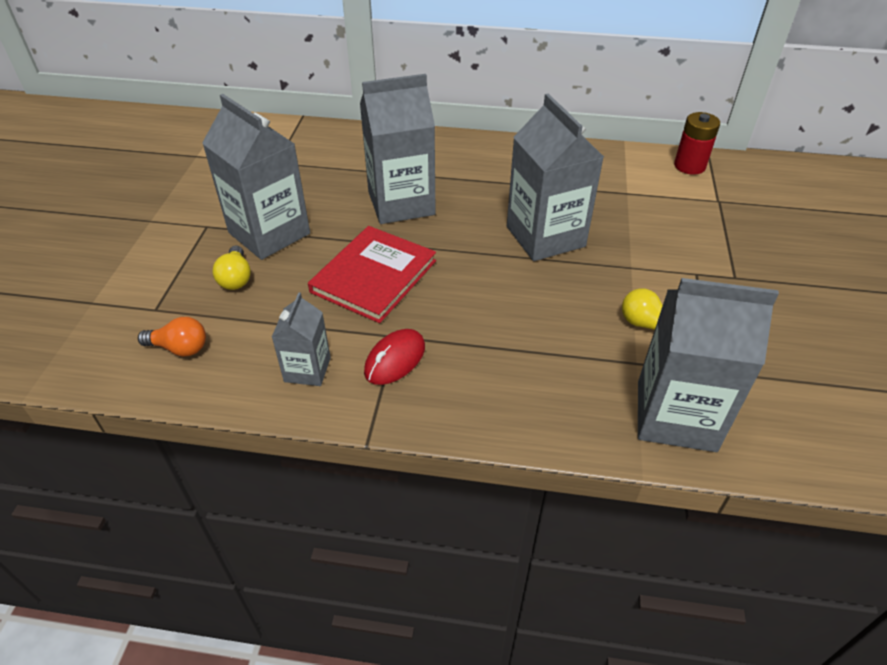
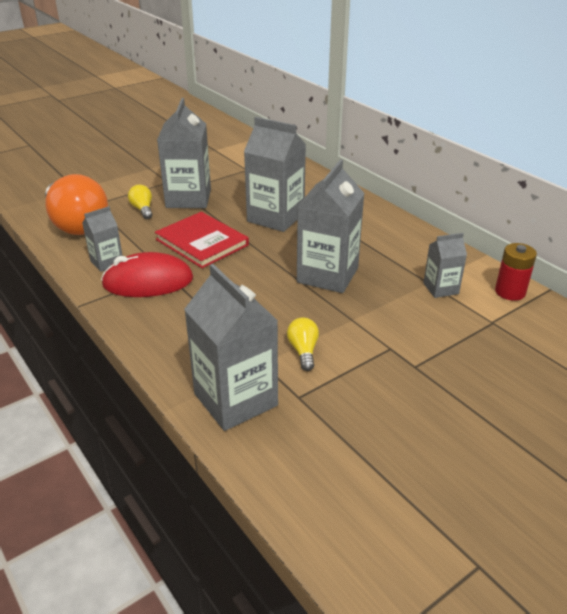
camera: 45 degrees right, 10 degrees down
(180, 348) = (76, 224): orange light bulb -> orange light bulb, size x2.36
(236, 278) = (143, 209): yellow light bulb -> yellow light bulb turned 120 degrees clockwise
(373, 276) = (202, 242): red book -> red book turned 60 degrees clockwise
(395, 359) = (148, 282): red mouse -> red mouse, size x1.66
(644, 193) = (440, 288): none -> grey carton

